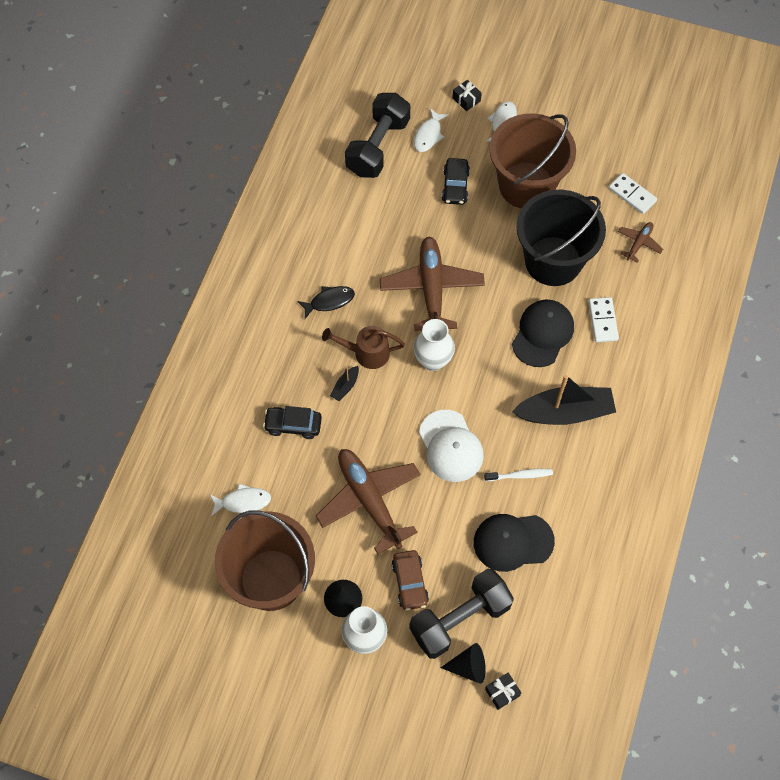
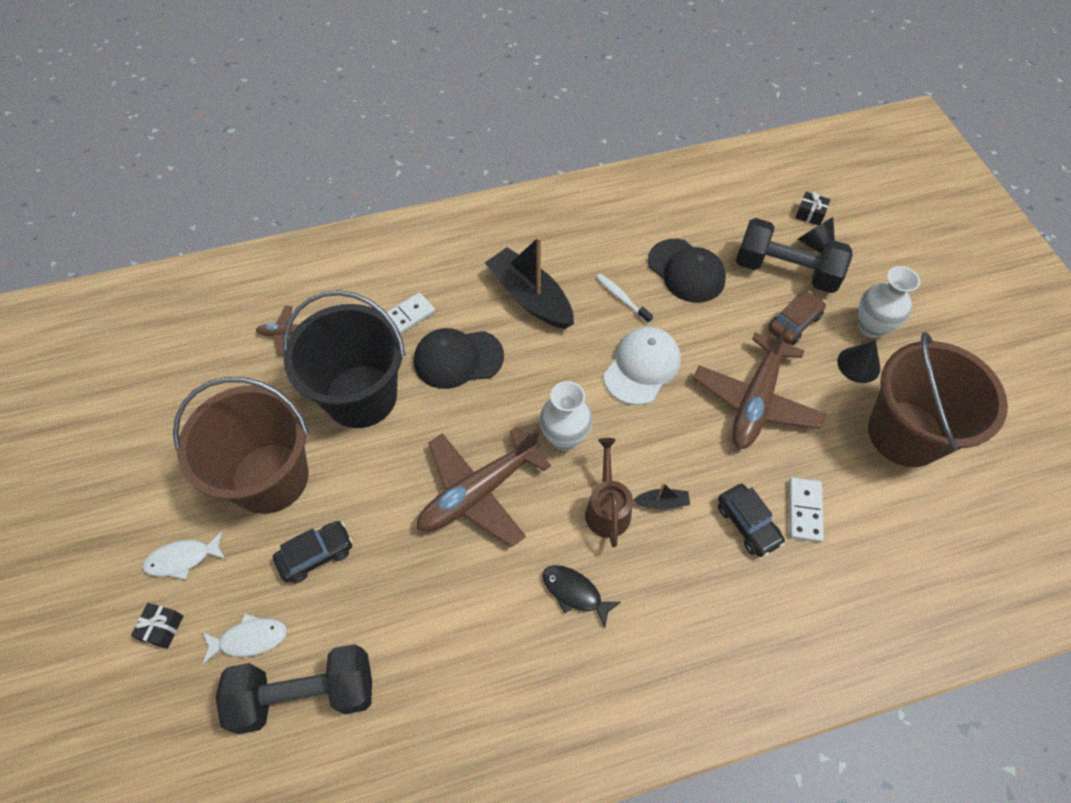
camera: 125 degrees left, 5 degrees down
(243, 501) = (866, 514): white fish -> none
(366, 353) = (607, 508): brown watering can -> brown watering can turned 150 degrees counterclockwise
(632, 195) = (224, 369): white domino -> white domino (804, 510)

